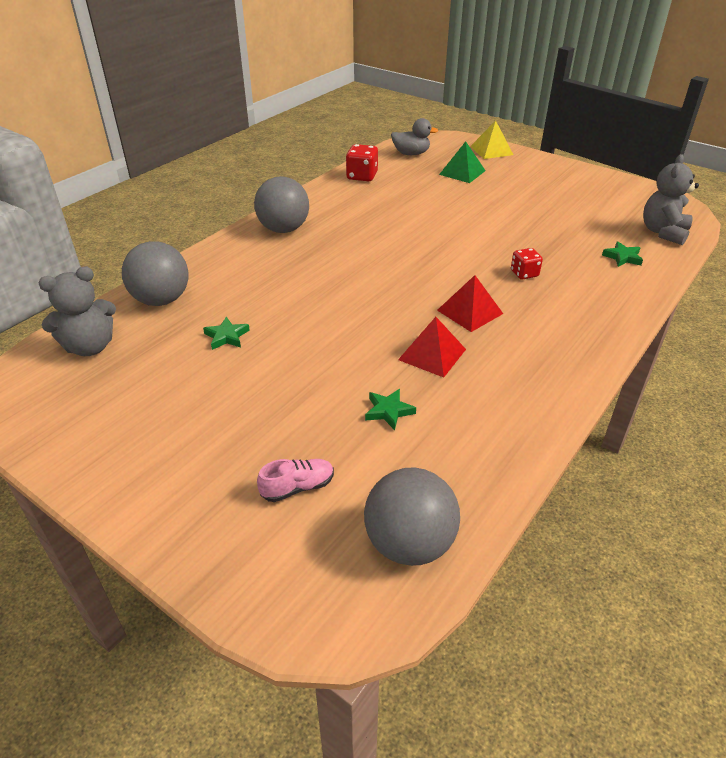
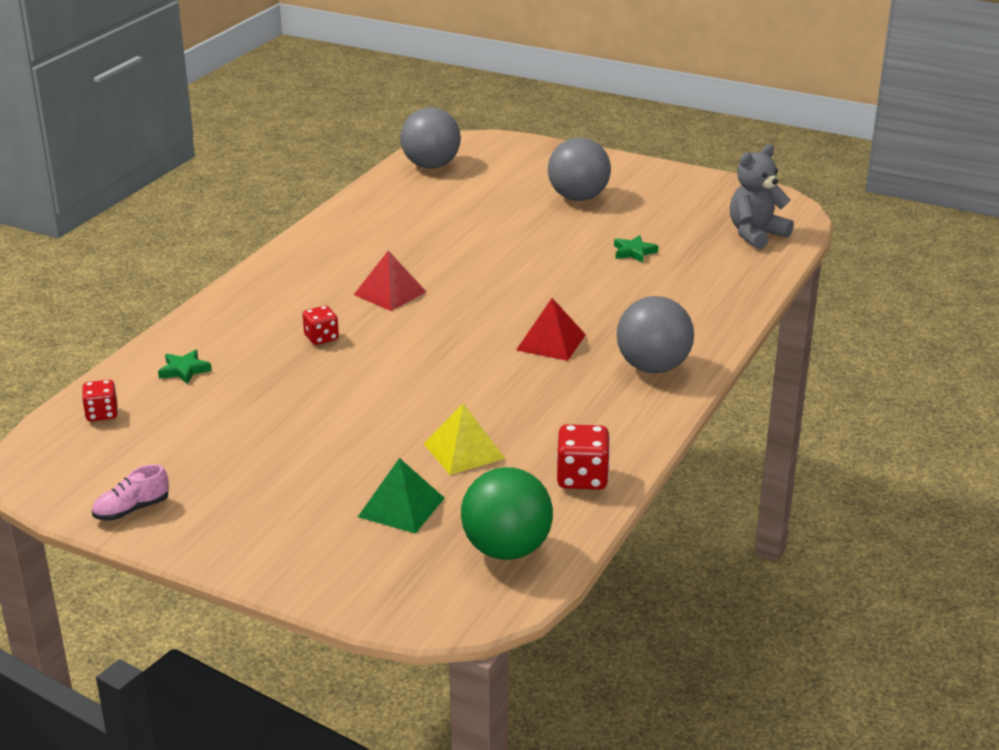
camera: 170 degrees right, 10 degrees down
(161, 300) = (730, 275): grey ball -> grey ball (578, 198)
(297, 487) = (514, 179): pink shoe -> pink shoe (132, 510)
(388, 411) = (459, 218): green star -> none
(411, 154) = (506, 549): grey duck -> green ball
(432, 354) = (427, 256): red pyramid -> red pyramid (551, 342)
(491, 150) = (340, 579): yellow pyramid -> yellow pyramid (464, 451)
(663, 232) = (102, 414): grey teddy bear -> red dice

